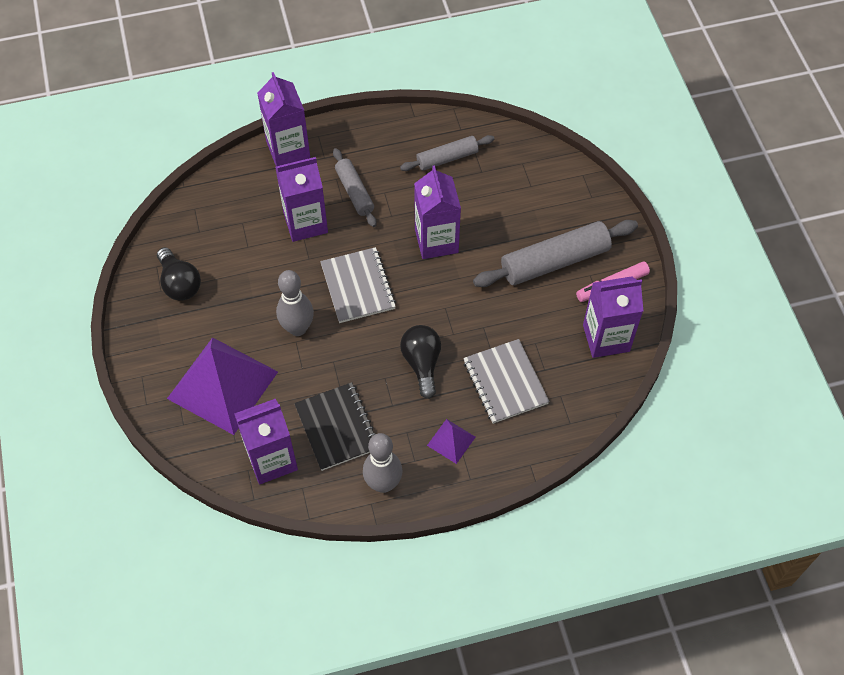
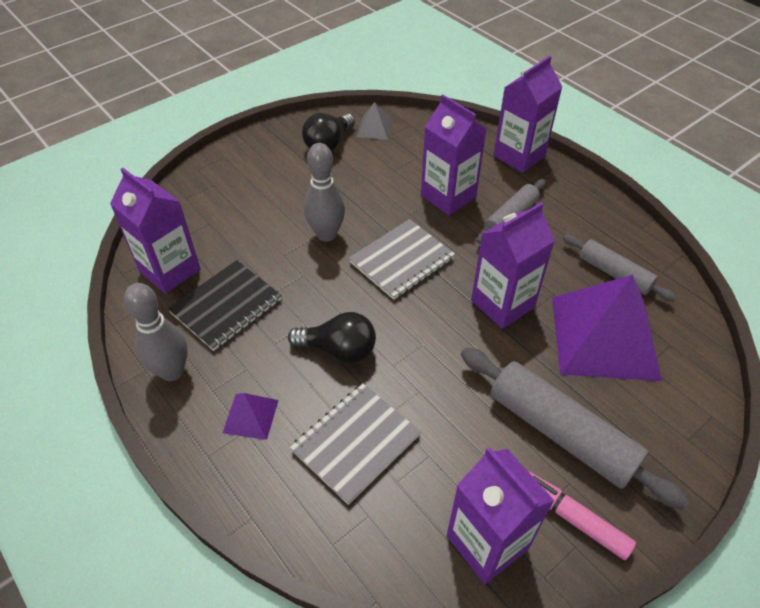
camera: 65 degrees right, 10 degrees down
(181, 239) = (374, 128): none -> grey pyramid
(222, 385) = (237, 207): purple pyramid -> purple pyramid (604, 337)
(422, 363) = (339, 350): black light bulb -> black light bulb turned 45 degrees clockwise

